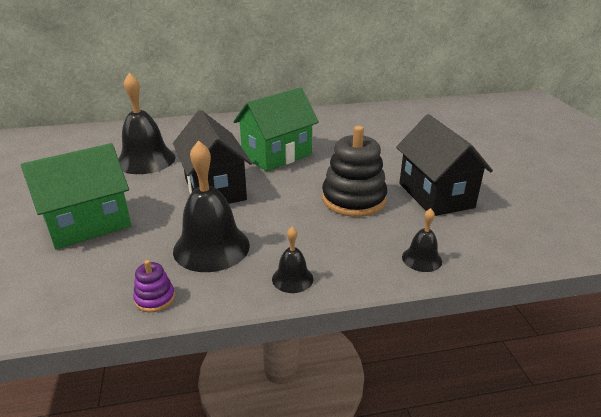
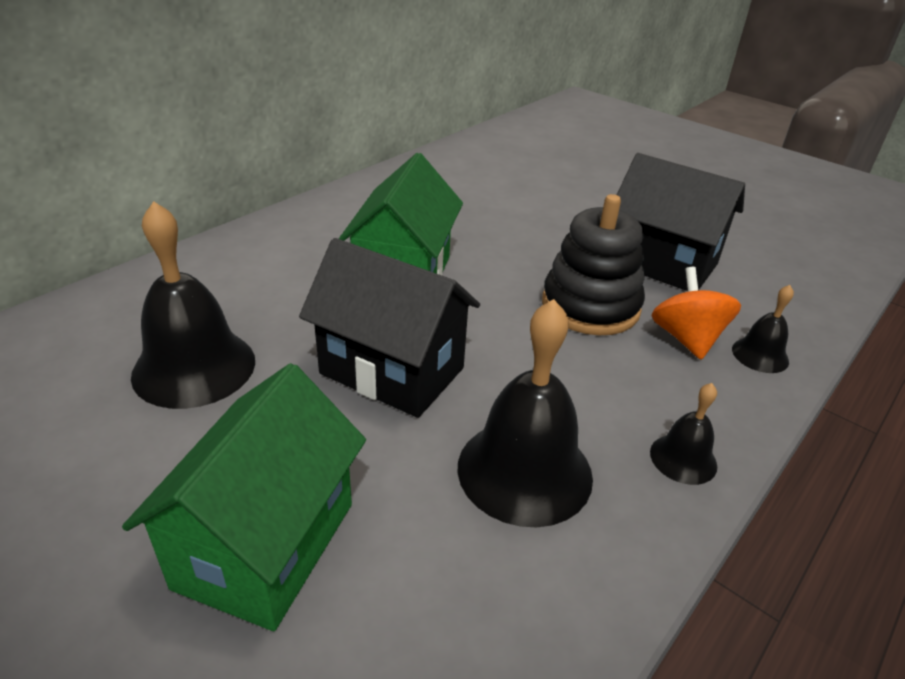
camera: 40 degrees left, 5 degrees up
(155, 298) = (570, 605): purple stacking toy -> none
(386, 234) = (686, 339): none -> orange spinning top

